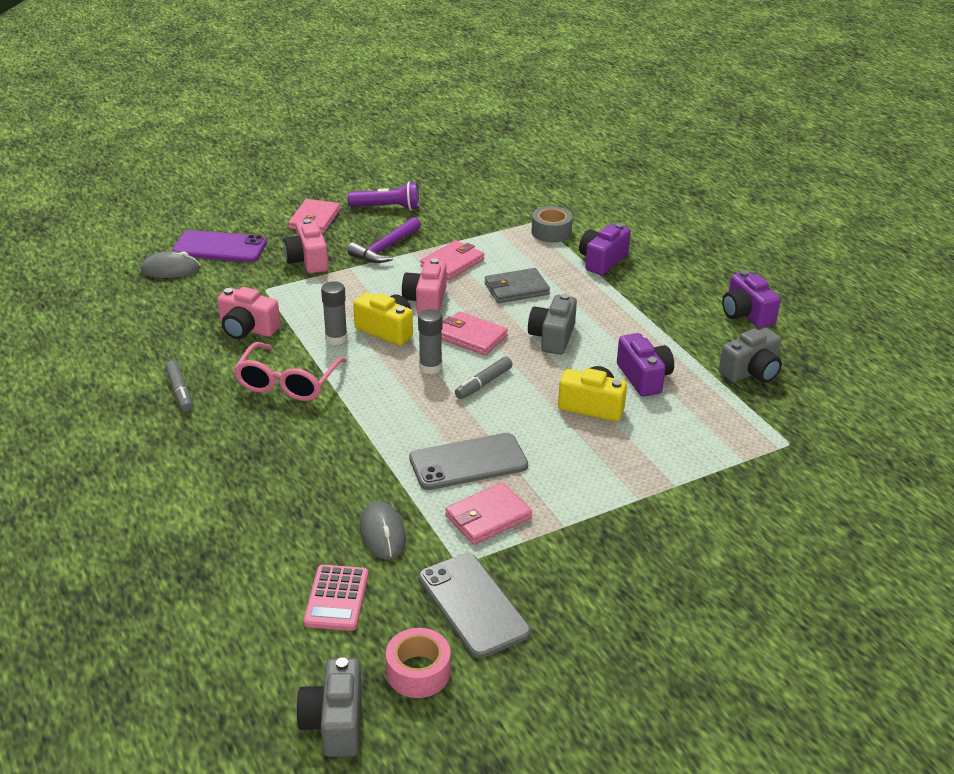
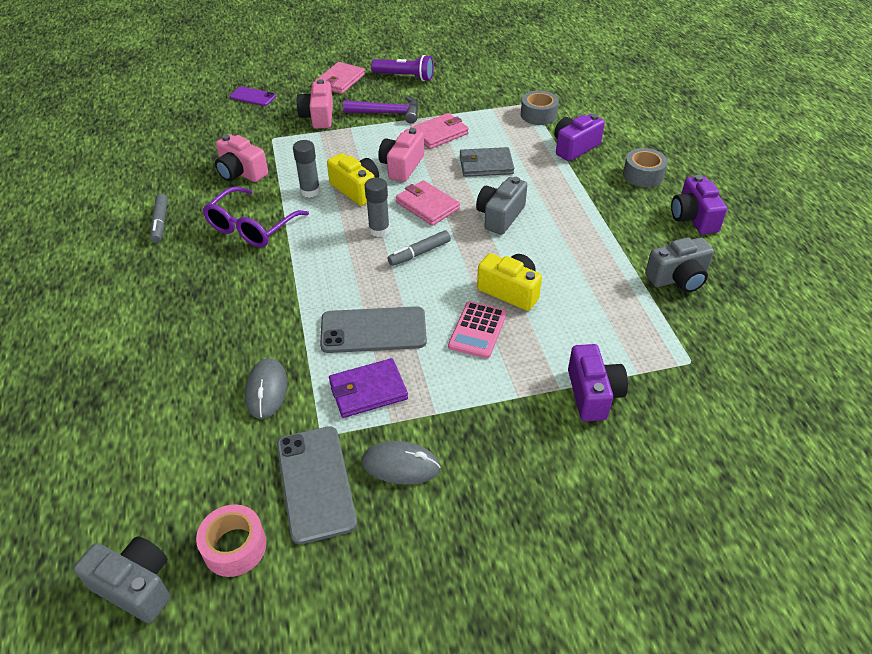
camera: 15 degrees right, 10 degrees up
(170, 269) = (205, 111): grey mouse -> grey mouse (401, 465)
(220, 247) = (253, 97): purple phone -> purple phone, size x0.58
(287, 383) = (251, 227): pink glasses -> purple glasses
(335, 722) = (135, 586): grey camera -> grey camera turned 105 degrees clockwise
(336, 598) = (197, 451): pink calculator -> pink calculator (477, 330)
(385, 248) = (387, 113): purple hammer -> purple hammer turned 135 degrees counterclockwise
(488, 517) = (368, 391): pink wallet -> purple wallet
(644, 378) = (570, 269): purple camera -> purple camera (593, 394)
(682, 279) = (643, 175): none -> grey tape

